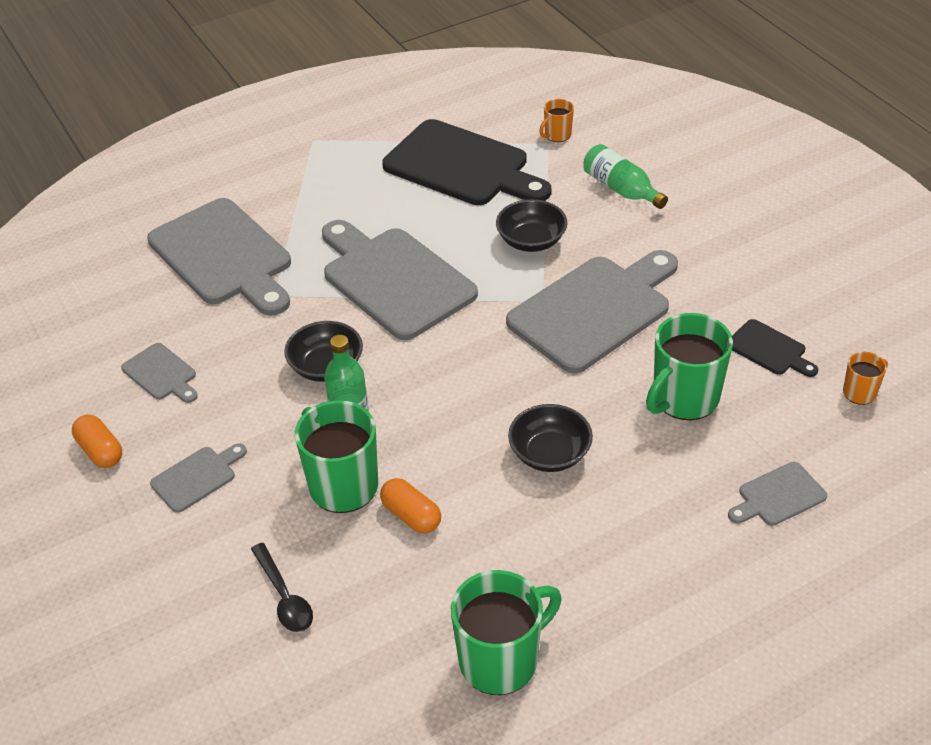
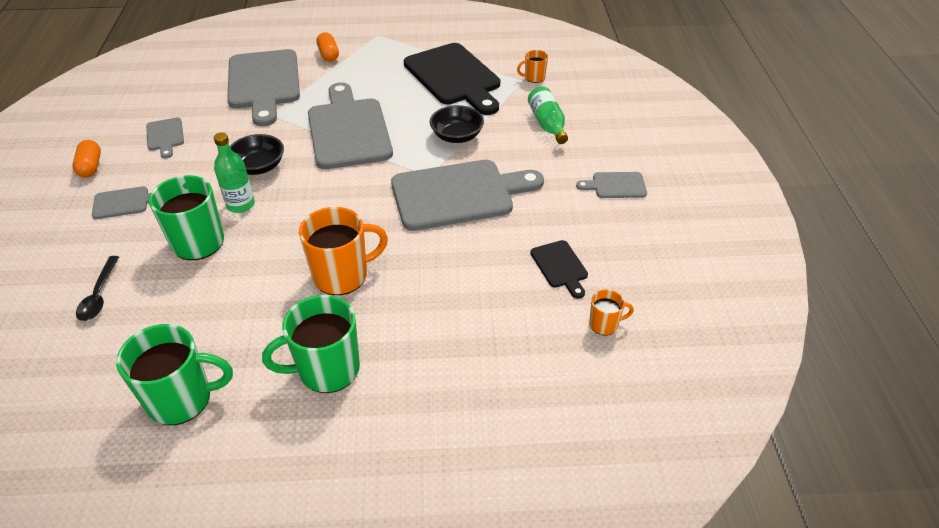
camera: 25 degrees right, 0 degrees up
(411, 515) = (219, 278): orange capsule -> orange capsule (328, 55)
(549, 454) = (342, 275): black bowl -> orange mug
(684, 399) = (467, 276): green mug -> green mug (327, 370)
(778, 496) = (474, 373): grey cutting board -> grey cutting board (615, 185)

